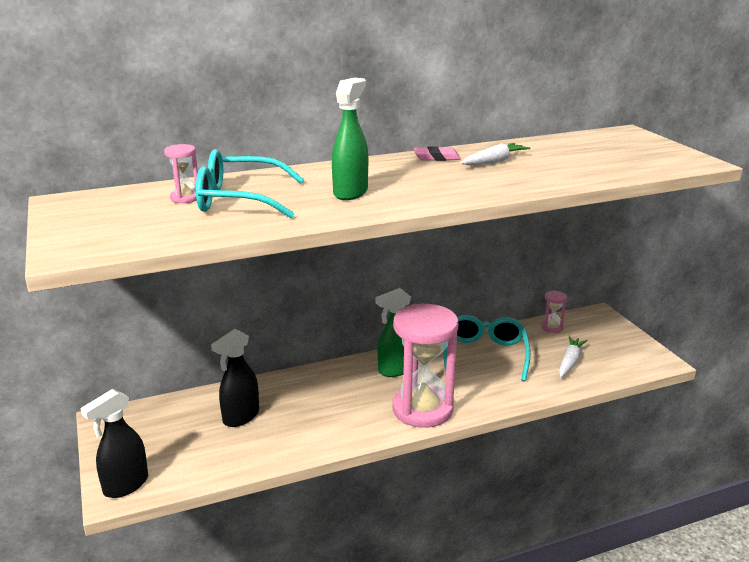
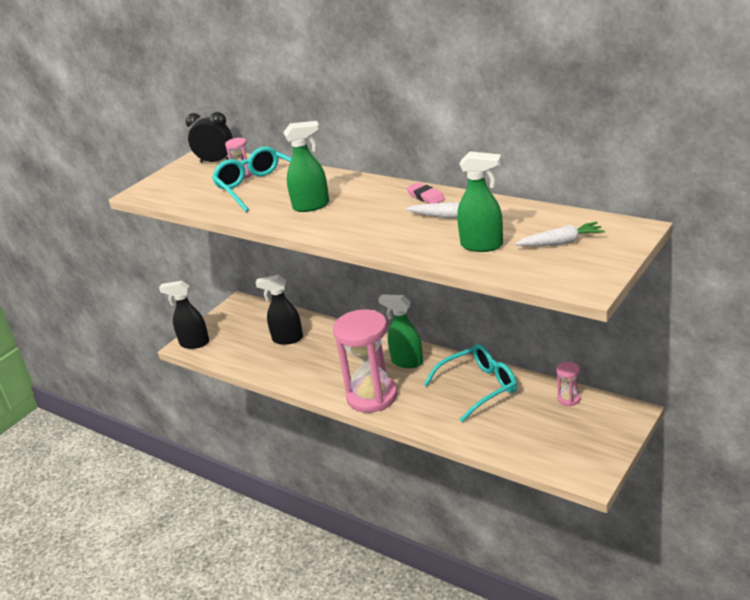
camera: 60 degrees right, 5 degrees up
(106, 200) = (216, 161): none -> black clock
(570, 362) = (523, 431): white carrot -> white carrot (561, 242)
(573, 167) = (482, 245): none -> green spray bottle

